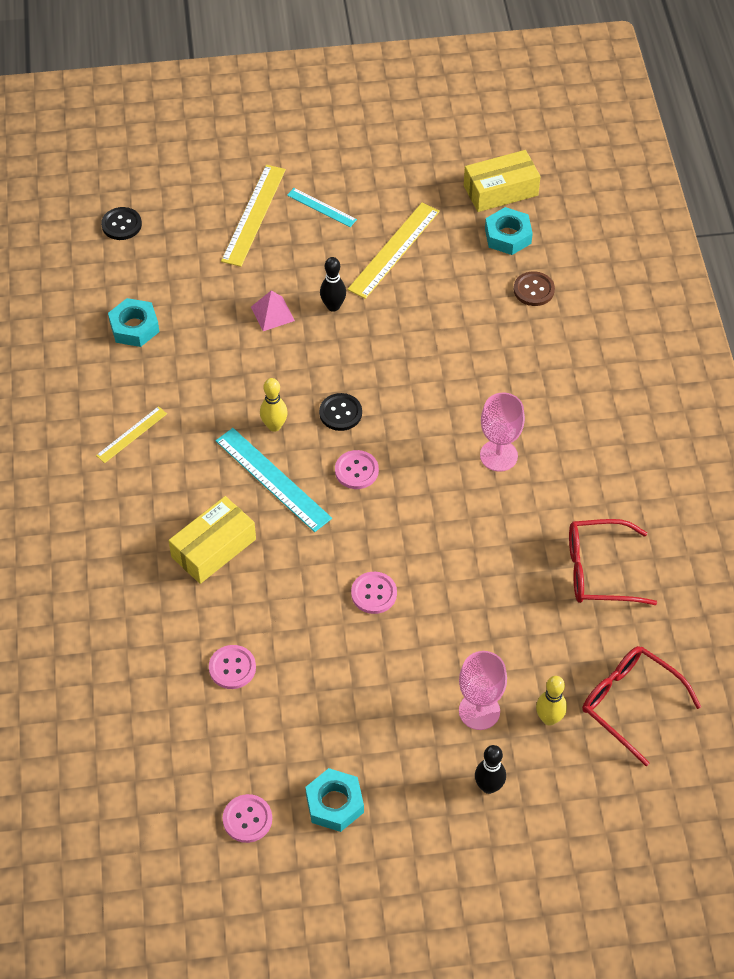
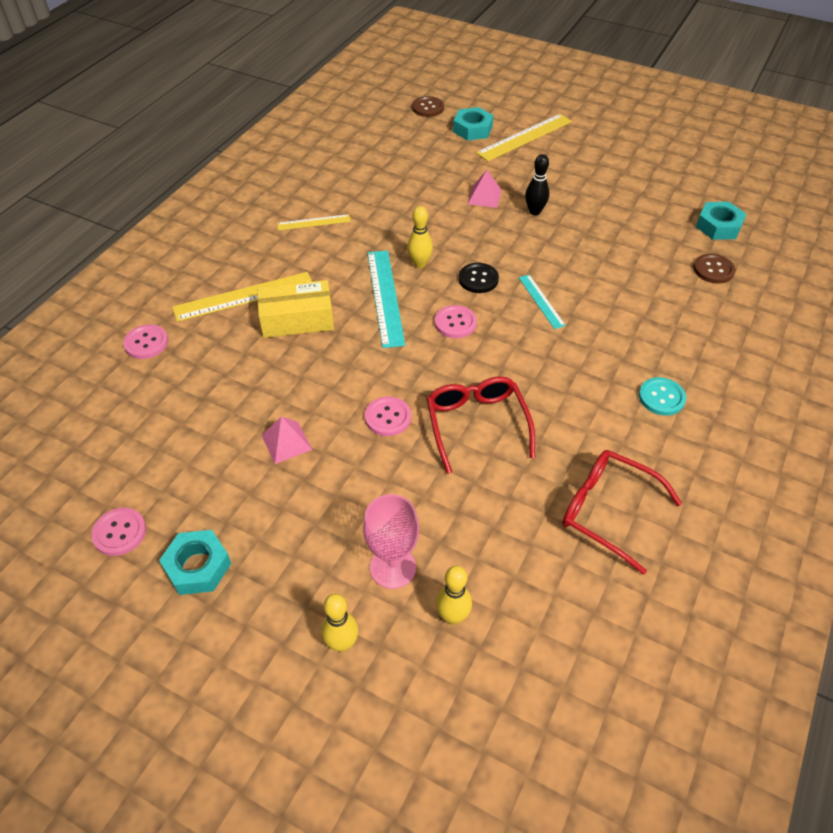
camera: 35 degrees right, 5 degrees down
(121, 225) = (428, 108): black button -> brown button
(134, 327) = (379, 164): turquoise nut -> turquoise nut (472, 129)
(232, 668) = (226, 409): pink button -> pink button (146, 343)
(310, 665) = (286, 442): none -> pink pyramid
(321, 207) = (579, 152): turquoise ruler -> turquoise ruler (541, 301)
(394, 250) = (614, 197): yellow ruler -> yellow ruler (244, 296)
(488, 786) = (342, 643): black bowling pin -> yellow bowling pin
(498, 455) = (586, 371): pink goblet -> none
(500, 190) = (735, 196): yellow box -> none
(573, 447) = (661, 397): none -> turquoise button
(630, 703) = (546, 653): red glasses -> red glasses (476, 424)

